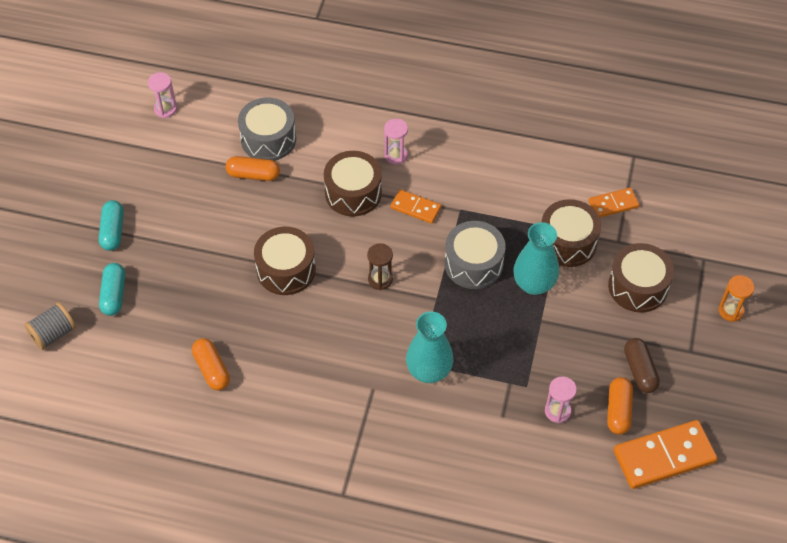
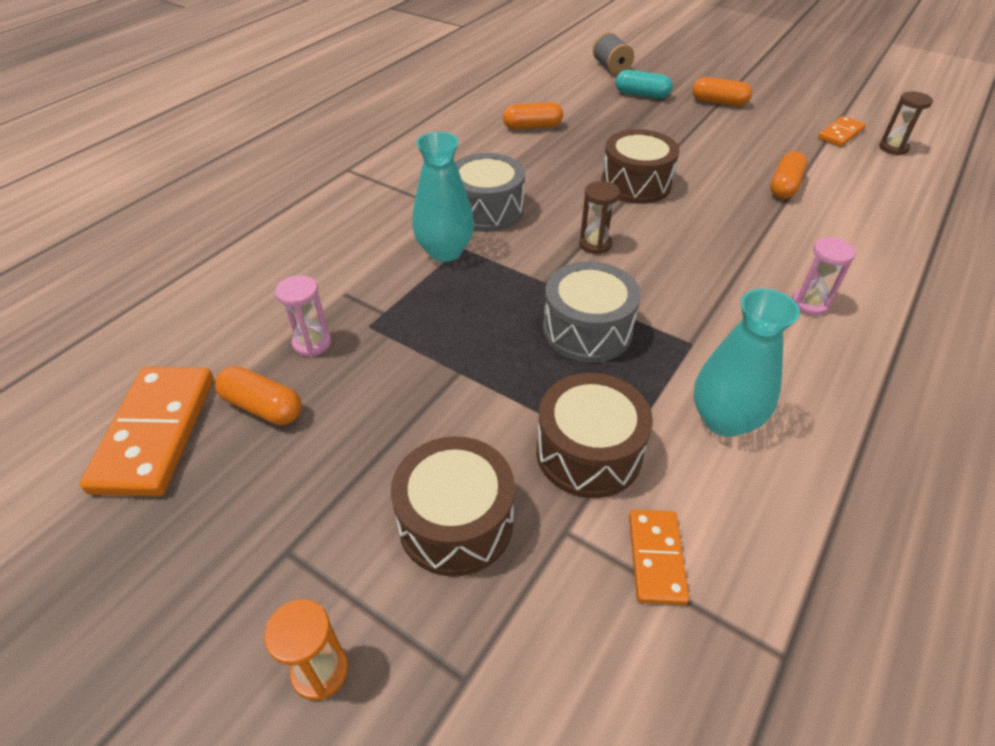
camera: 110 degrees right, 10 degrees down
(113, 231) = (719, 102): turquoise capsule -> orange capsule
(165, 109) = (893, 148): pink hourglass -> brown hourglass
(268, 139) = (844, 205): grey drum -> grey drum (487, 210)
(353, 193) = (743, 252): brown drum -> none
(415, 208) = (705, 300): orange domino -> orange domino (840, 134)
(534, 284) = (525, 383): turquoise vase -> turquoise vase (724, 420)
(639, 370) = (304, 459): brown capsule -> none

